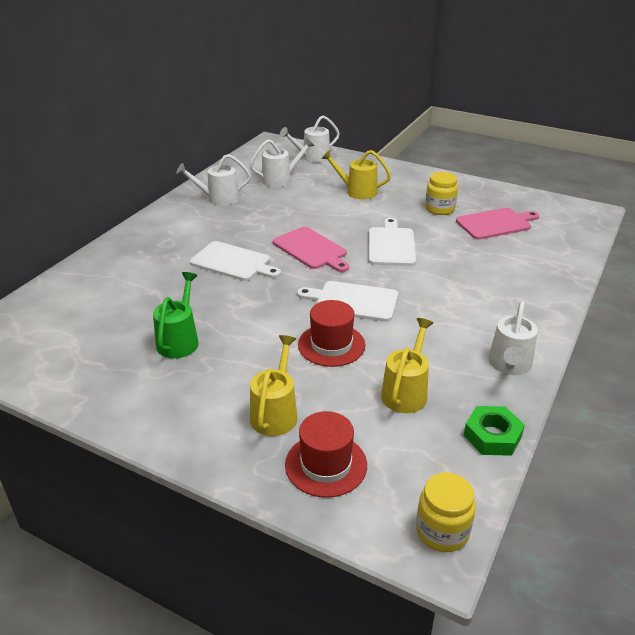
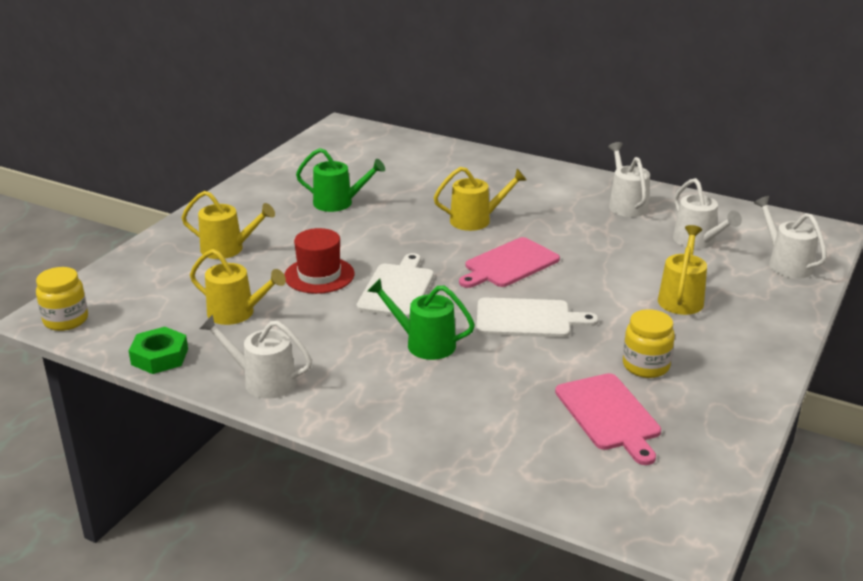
camera: 90 degrees right, 5 degrees down
(233, 262) = (476, 220): white cutting board -> yellow watering can
(326, 465) = (158, 271): red hat -> none
(434, 288) = (424, 344): none -> green watering can

